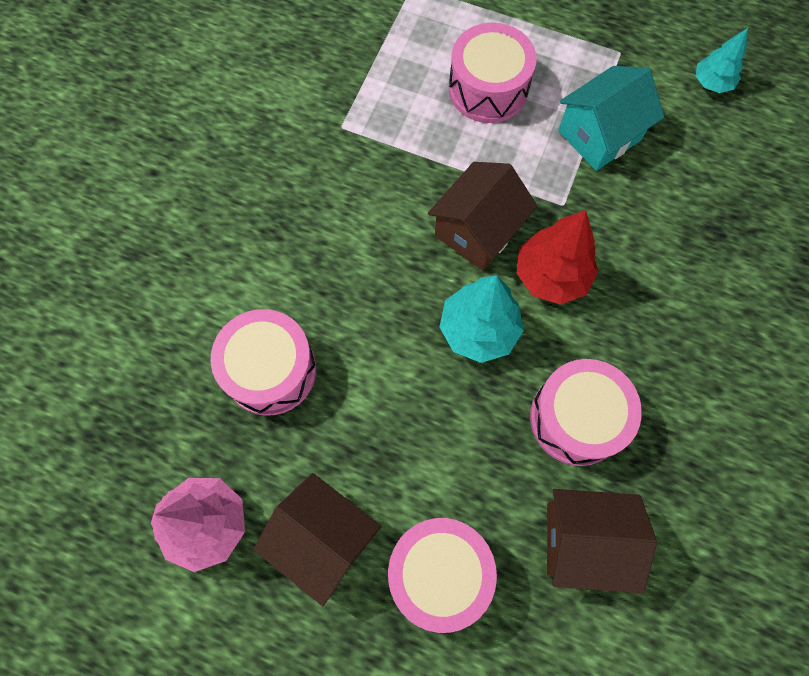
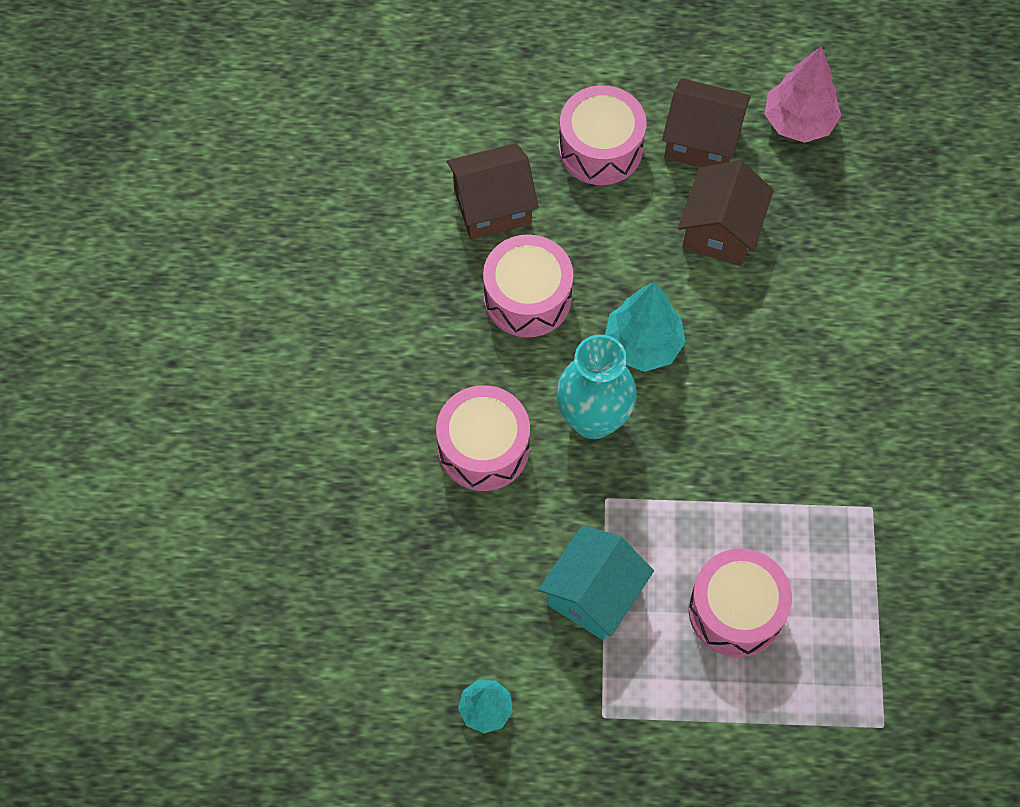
camera: 160 degrees right, 5 degrees down
(270, 370) = (812, 249): pink drum -> pink drum (483, 448)
(477, 231) = (681, 440): brown house -> brown house (720, 230)
(551, 276) = (593, 419): red tree -> turquoise vase

